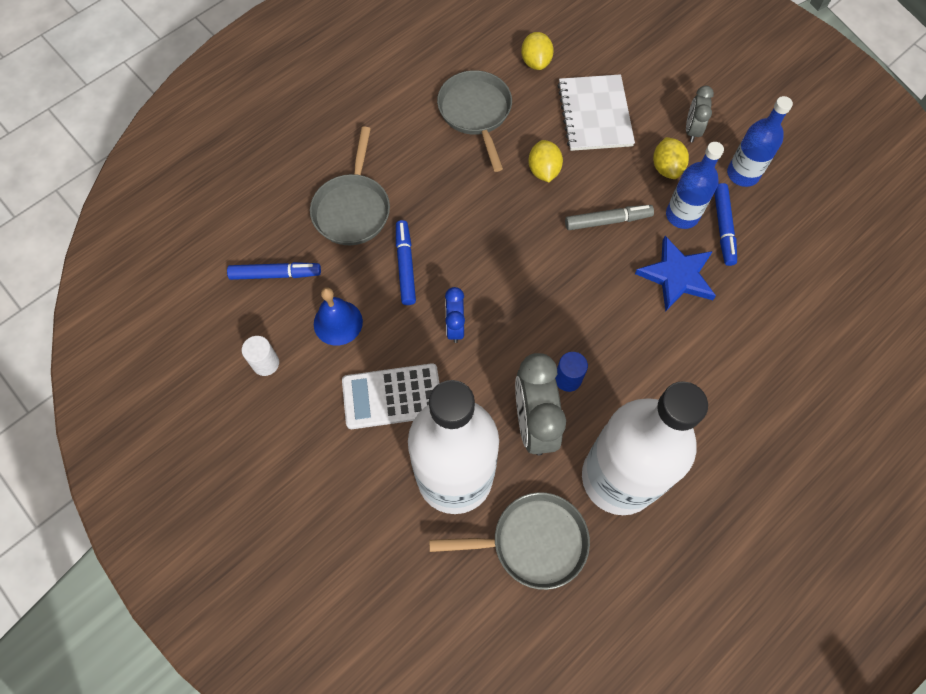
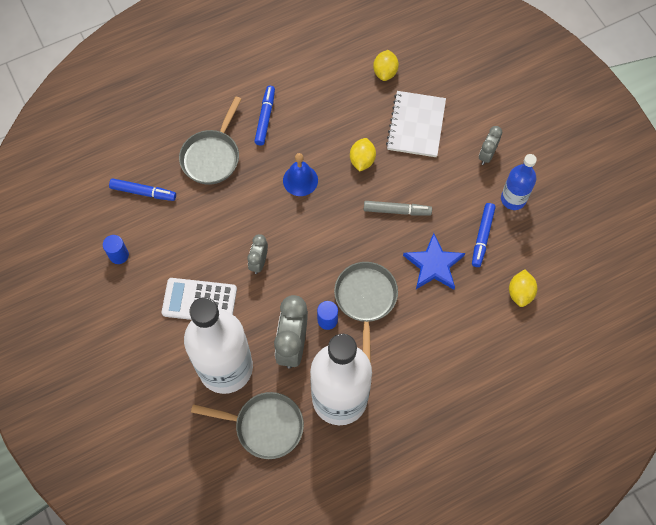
camera: 15 degrees right, 0 degrees up
(265, 363) = (119, 255): white cylinder -> blue cylinder
(338, 322) = (177, 238): blue bell -> blue bell (300, 180)
(405, 266) = (237, 208): blue marker -> blue marker (265, 118)
(455, 327) = (259, 262): blue clock -> grey clock
(476, 113) = (326, 103): grey pan -> grey pan (365, 299)
(666, 168) = (456, 180): yellow lemon -> yellow lemon (520, 293)
(682, 215) = (454, 220): blue bottle -> none

